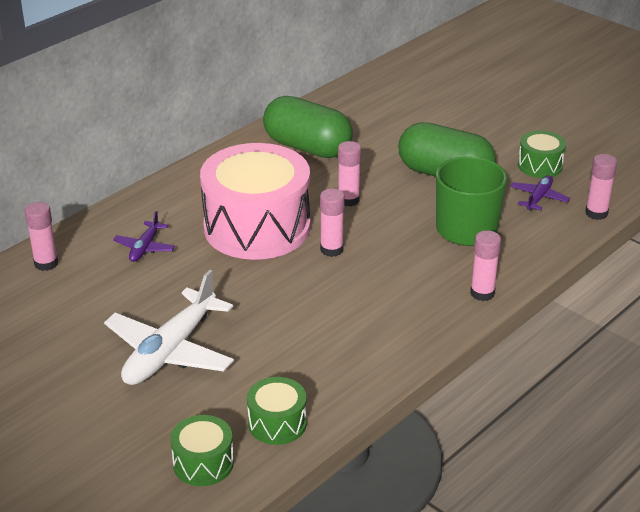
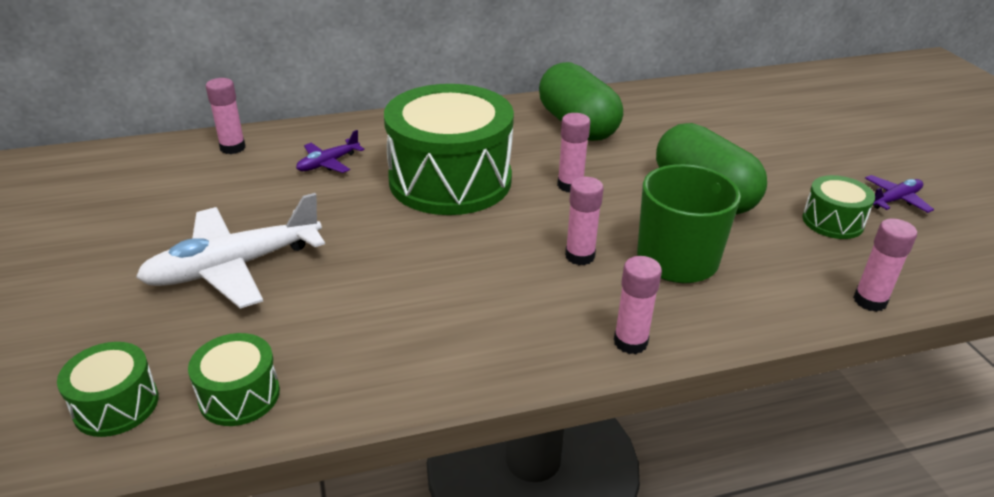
camera: 30 degrees right, 0 degrees up
(257, 227) = (450, 180): pink drum -> green drum
(331, 249) = (502, 228): pink glue stick -> pink glue stick (580, 256)
(538, 198) = (801, 256): purple plane -> purple plane (894, 200)

